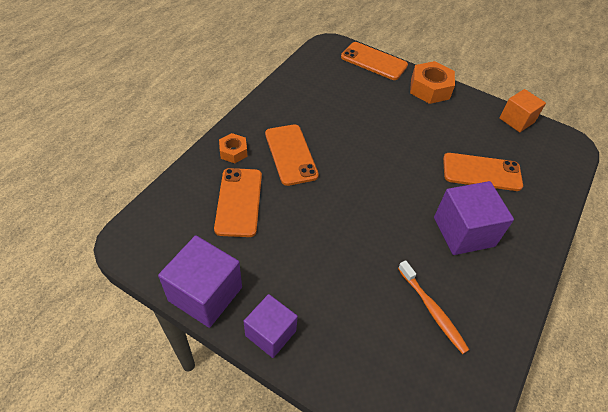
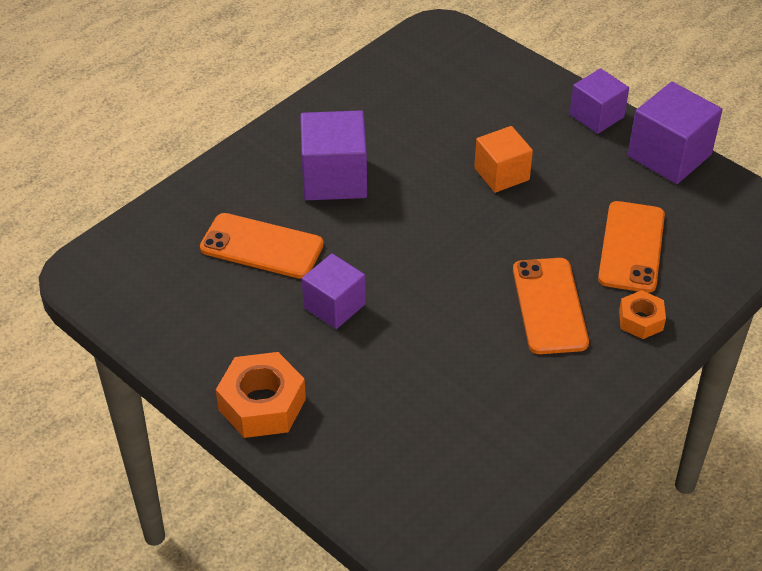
camera: 165 degrees left, 5 degrees down
(373, 61) = (346, 486): orange phone -> none
(418, 140) = (334, 306): none -> purple cube
(432, 310) = (414, 112): orange toothbrush -> none
(516, 120) = (142, 323): orange cube -> orange cube (501, 174)

